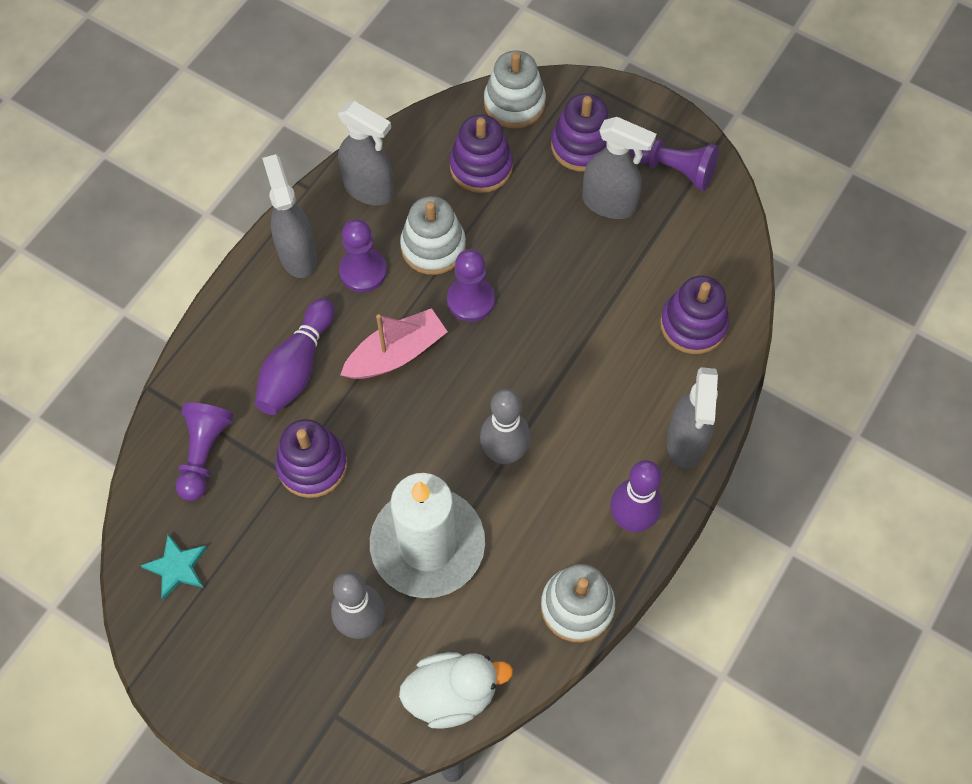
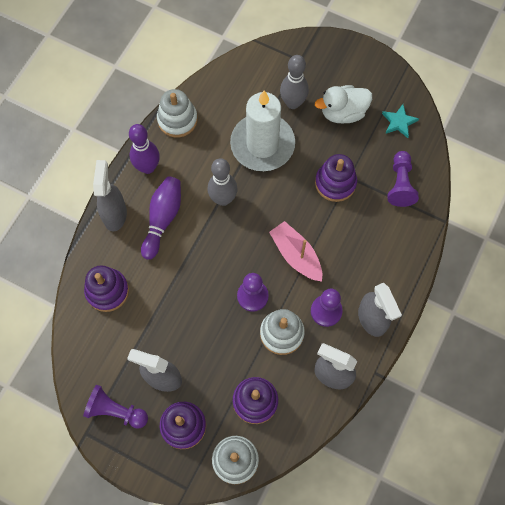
camera: 175 degrees right, 5 degrees up
(297, 367) = (356, 241): purple bowling pin -> purple bowling pin (163, 219)
(396, 354) = (296, 255): pink boat -> pink boat turned 90 degrees clockwise
(452, 694) = (241, 73): white duck -> white duck (343, 113)

